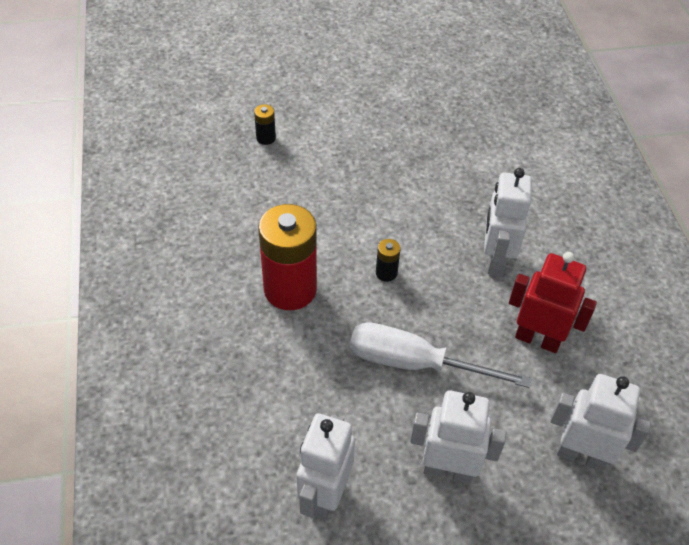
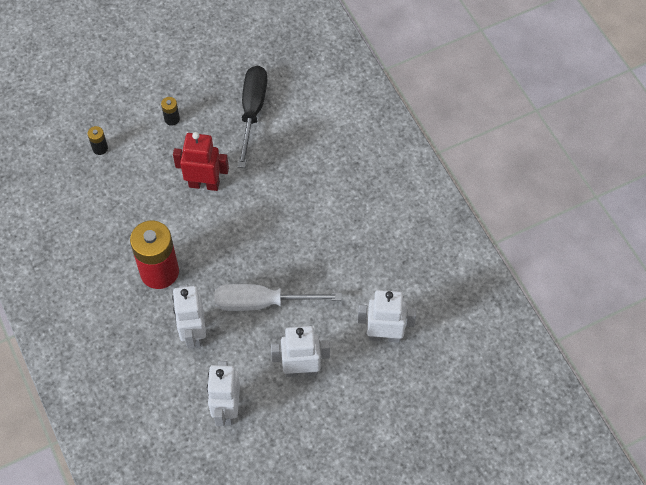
camera: 15 degrees left, 10 degrees up
(386, 273) = (224, 239): black battery -> black battery (172, 119)
(460, 142) = (252, 111): none -> black screwdriver
(495, 259) = (300, 207): white robot -> white robot (193, 334)
(537, 339) = (341, 261): red robot -> red robot (204, 184)

